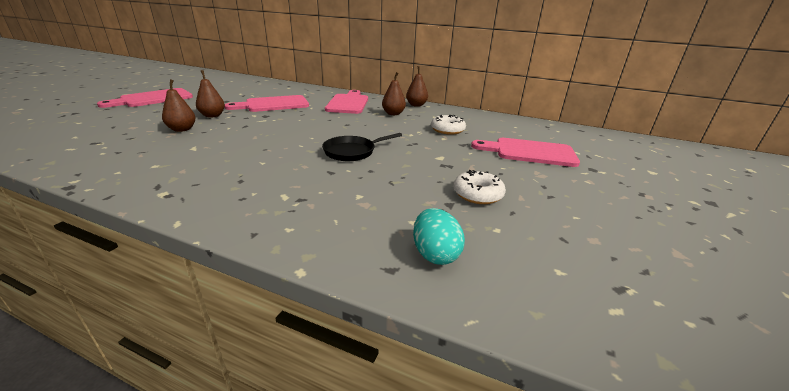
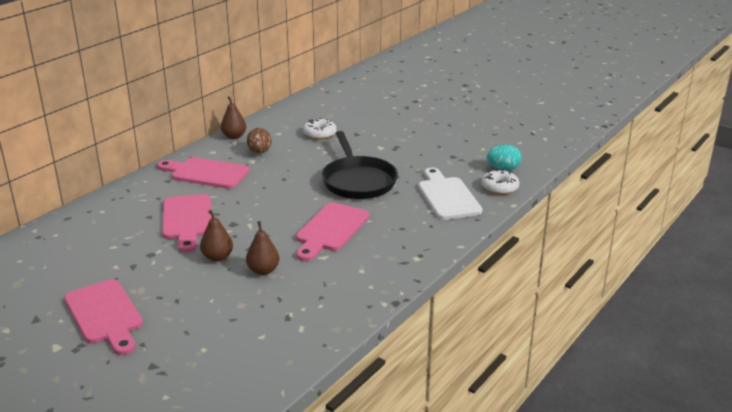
camera: 75 degrees left, 0 degrees up
(324, 206) = (447, 196): none -> white cutting board
(352, 152) = (358, 181): black pan -> black pan, size x1.64
(393, 114) = (259, 152): brown pear -> brown egg
(477, 194) = (442, 145): white donut -> white donut (499, 187)
(529, 152) = (380, 113): pink cutting board -> pink cutting board (330, 230)

